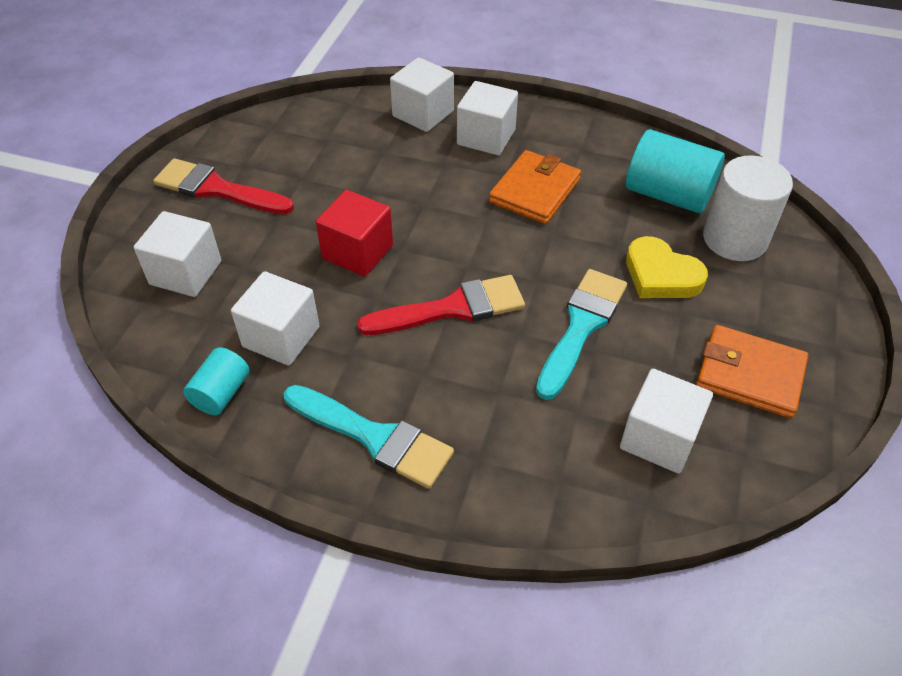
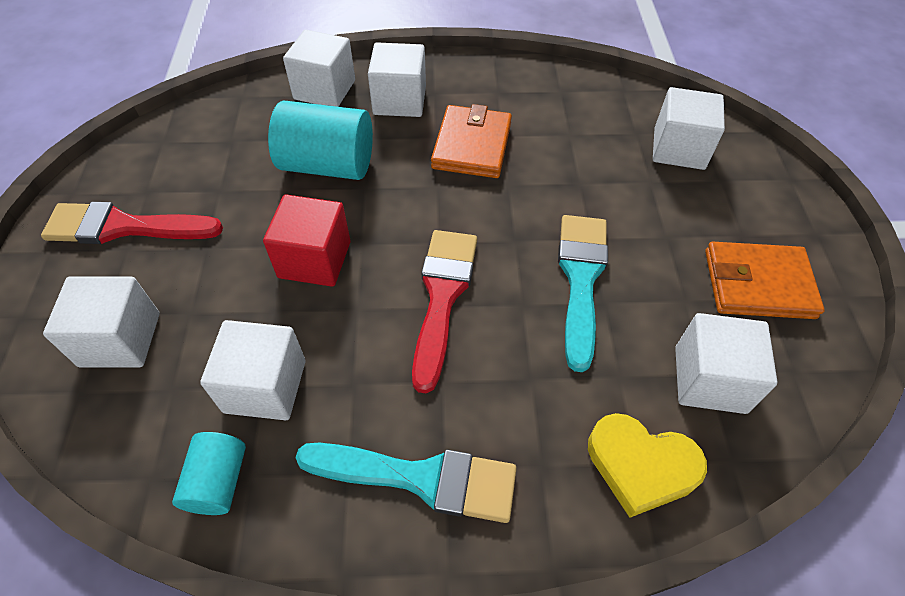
camera: 20 degrees left, 5 degrees up
(452, 308) = (442, 297): red brush -> red brush turned 45 degrees counterclockwise
(661, 275) = (630, 203): yellow heart -> yellow heart (641, 466)
(668, 194) = (599, 119): turquoise cylinder -> turquoise cylinder (327, 165)
(734, 239) = (679, 149): white cylinder -> white cube

